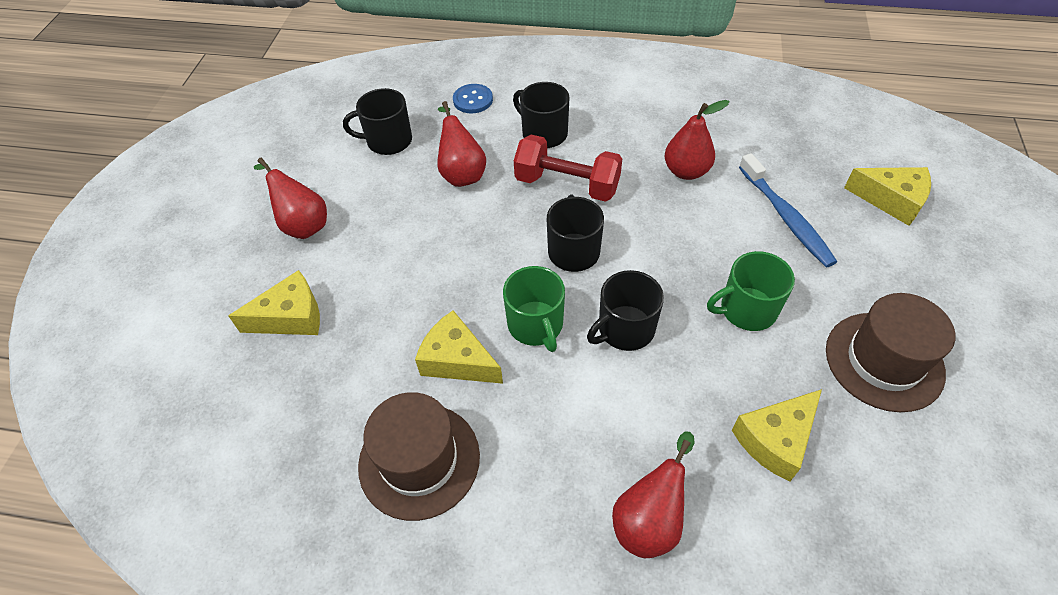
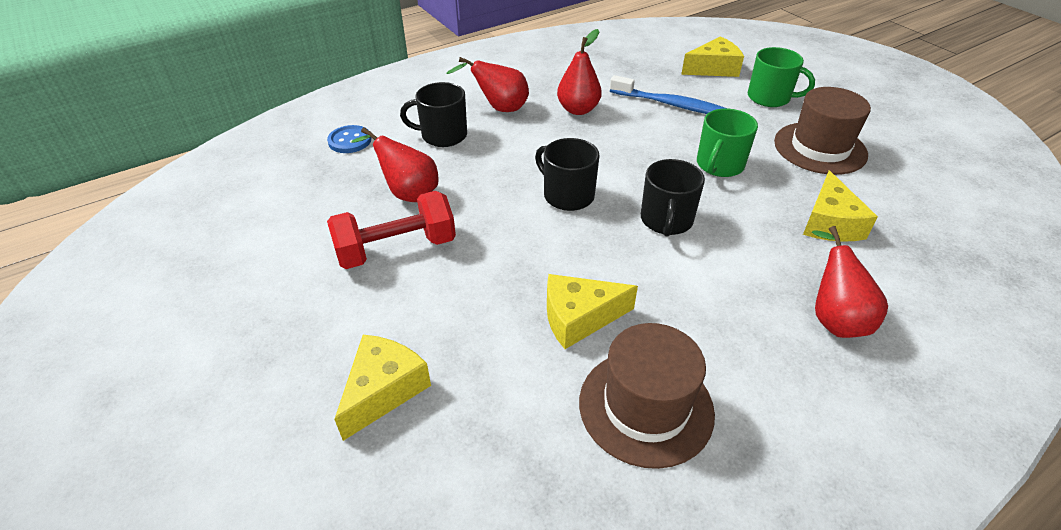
camera: 45 degrees left, 10 degrees down
(302, 224) = (295, 312): red pear -> red pear (499, 108)
(388, 141) = (303, 205): black mug -> none
(536, 325) = (605, 256): green mug -> green mug (770, 97)
(567, 184) = (506, 158): red dumbbell -> red dumbbell (396, 249)

